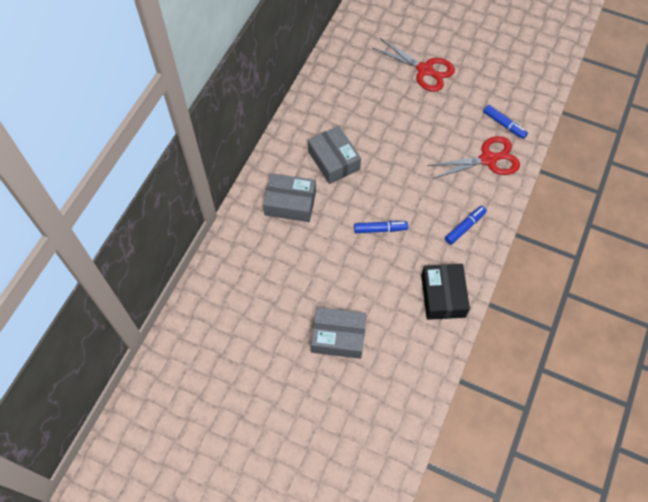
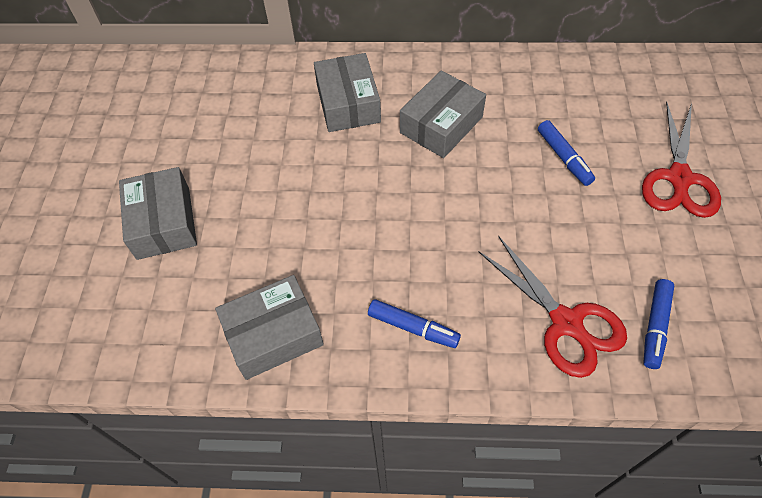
camera: 70 degrees right, 5 degrees down
(380, 229) = (355, 215): blue marker -> blue marker (564, 157)
(443, 296) = (273, 334): black box -> grey box

